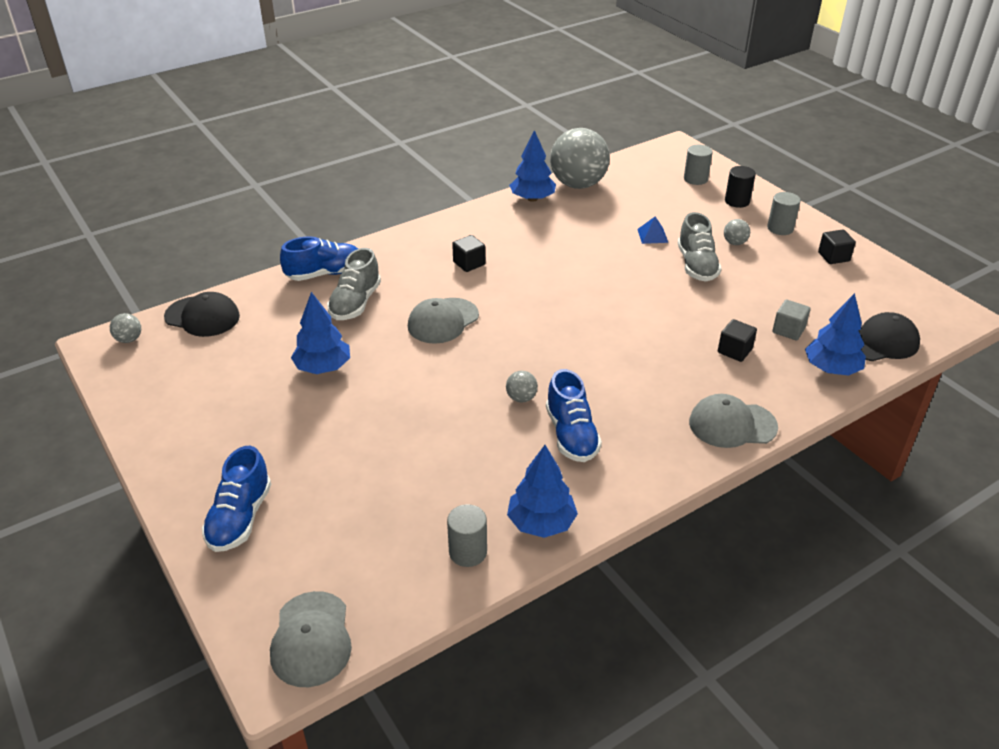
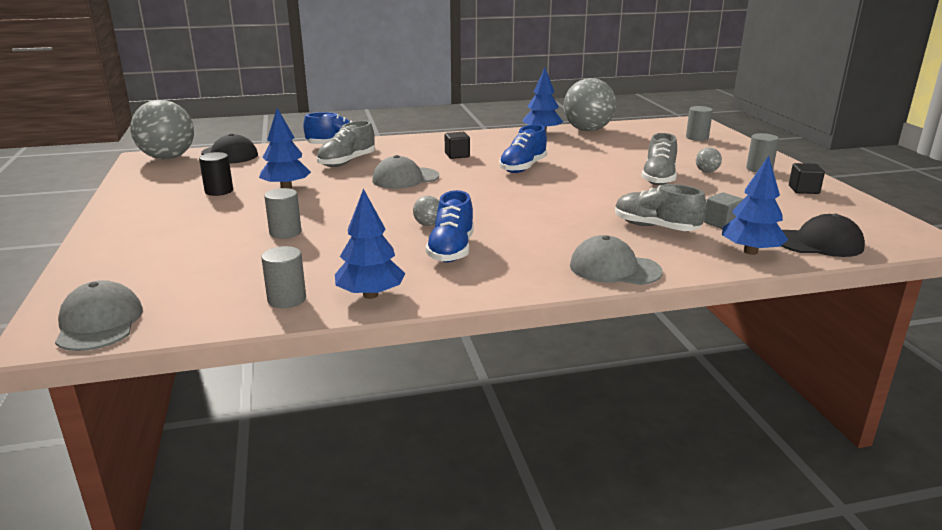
camera: 20 degrees right, 15 degrees down
(129, 339) = (168, 158): grey ball -> grey ball, size x2.46
(240, 518) = (132, 248): blue shoe -> blue shoe (523, 167)
(311, 639) = (99, 323): grey cap -> grey cap turned 150 degrees clockwise
(385, 448) = (285, 232): none -> grey cylinder
(652, 235) = (630, 160): blue pyramid -> none
(734, 351) = (655, 227): black cube -> grey shoe
(737, 201) = (727, 152): black cylinder -> black cylinder (219, 191)

